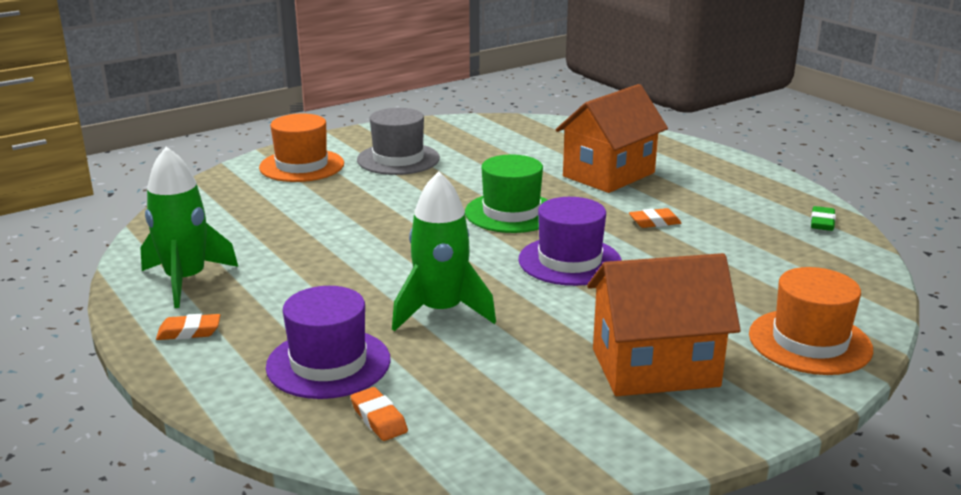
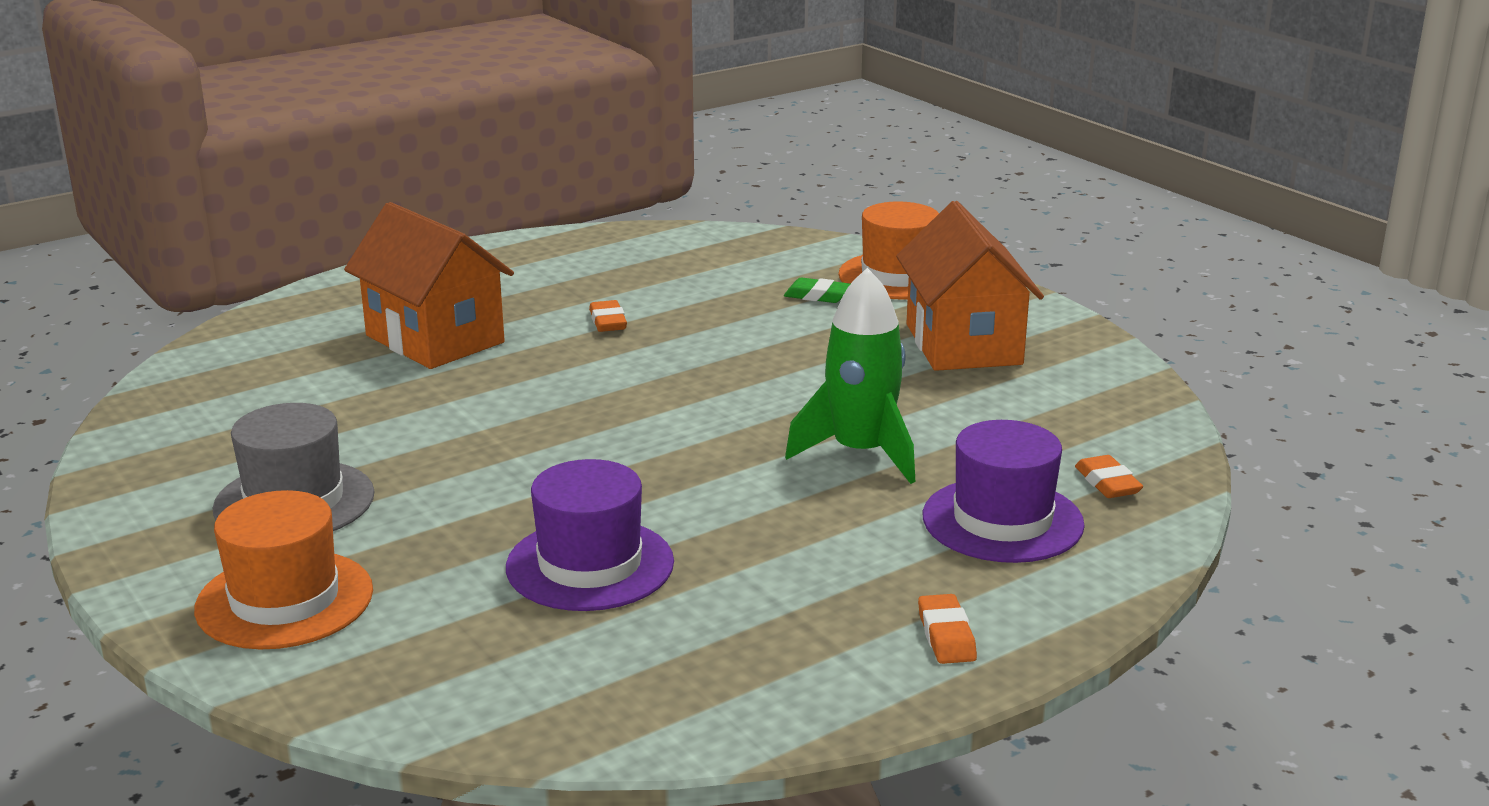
camera: 90 degrees left, 0 degrees up
(186, 280) = (782, 664): green rocket -> none
(379, 419) = (1107, 483): orange eraser -> orange eraser turned 75 degrees counterclockwise
(511, 213) = (559, 407): green hat -> none
(569, 261) = (719, 375): purple hat -> purple hat (590, 565)
(822, 222) = (623, 240): green eraser -> green eraser (817, 296)

